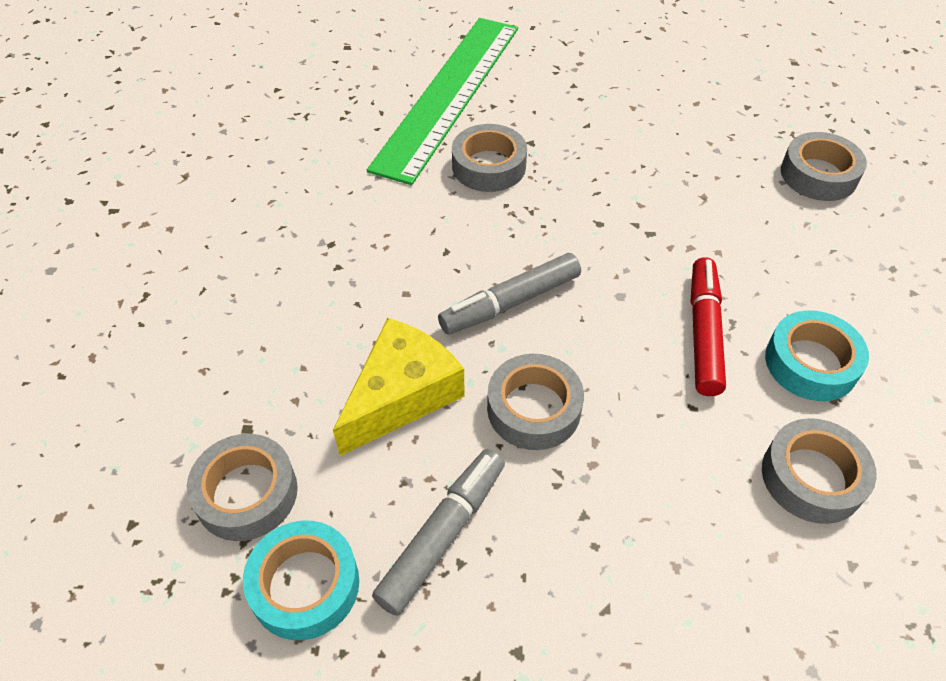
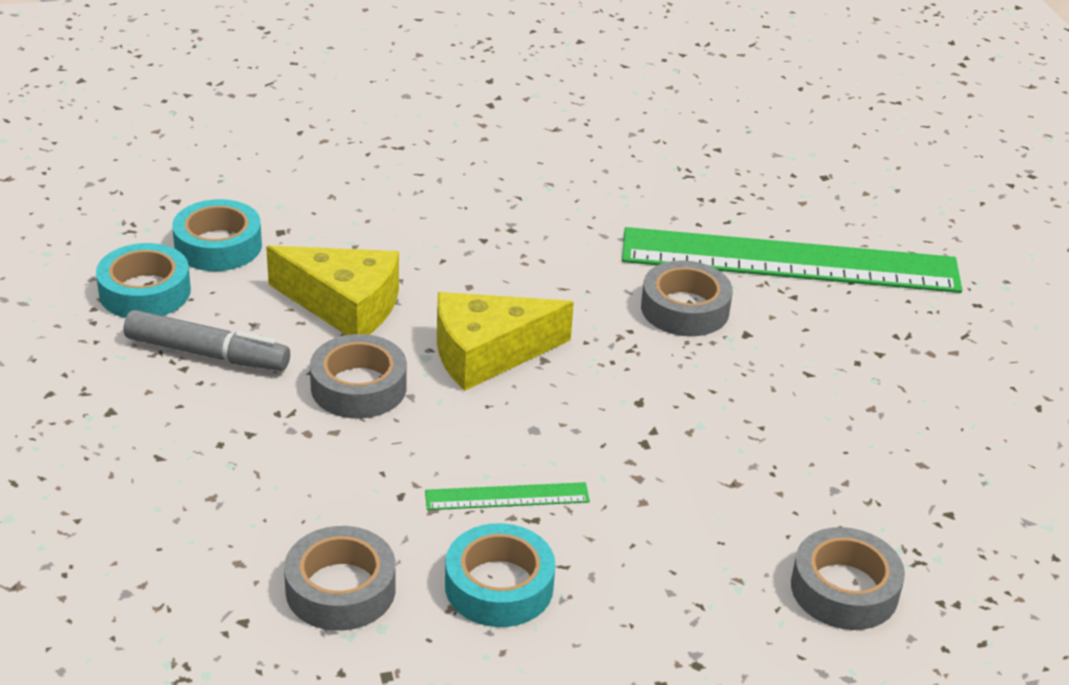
camera: 70 degrees right, 15 degrees down
(246, 493) = (218, 246): grey tape -> turquoise tape
(511, 303) = (487, 354): grey marker -> yellow cheese
(703, 333) = (507, 496): red marker -> green ruler

